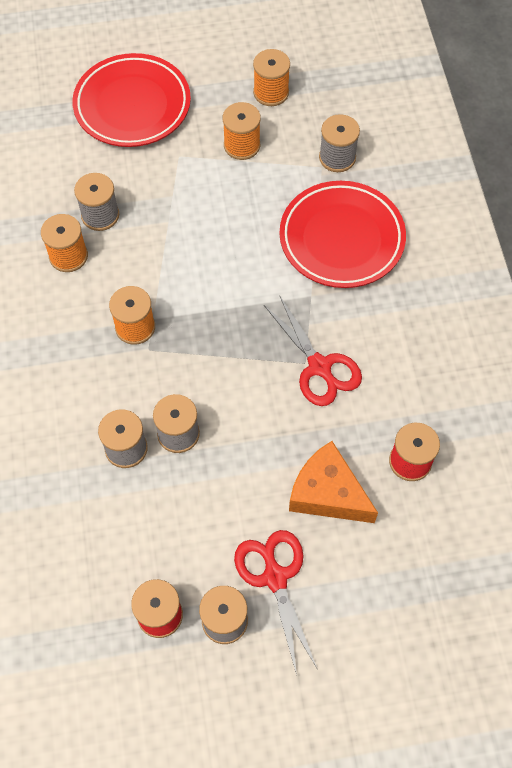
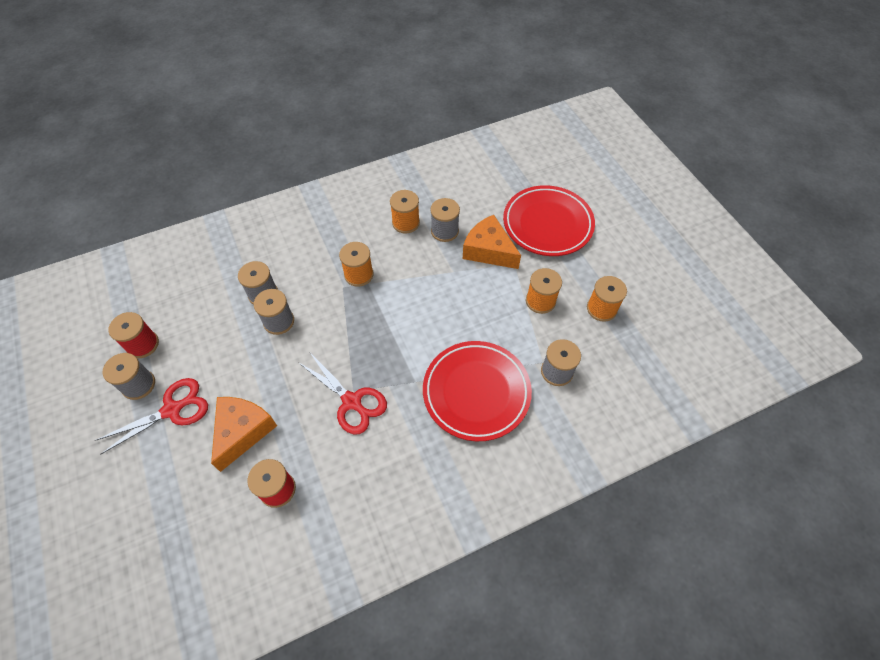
camera: 75 degrees right, 5 degrees down
(149, 176) = (488, 250): none -> orange cheese
(319, 366) = (351, 401): red scissors -> red scissors turned 90 degrees counterclockwise

